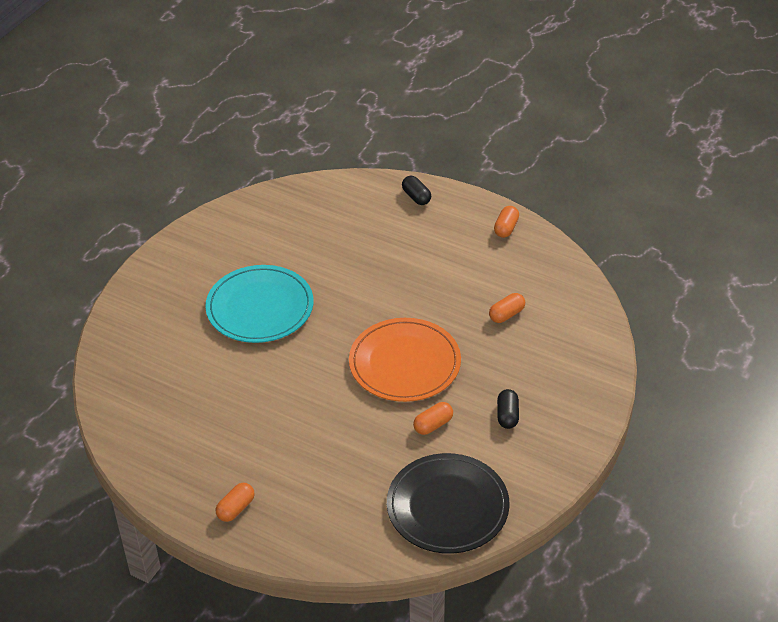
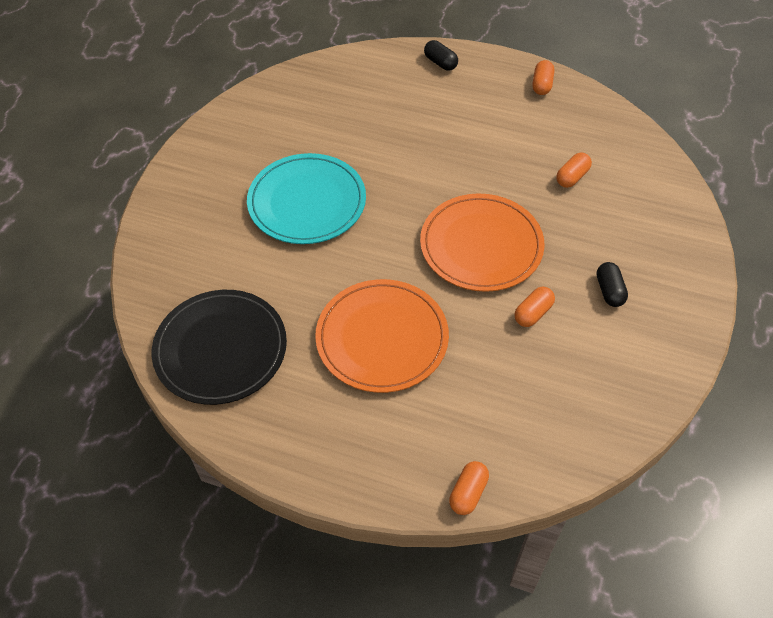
camera: 10 degrees left, 10 degrees up
(236, 508) = (339, 449): orange capsule -> orange capsule (468, 493)
(295, 428) = (382, 338): none -> orange plate
(447, 506) = (578, 410): black plate -> black plate (220, 349)

